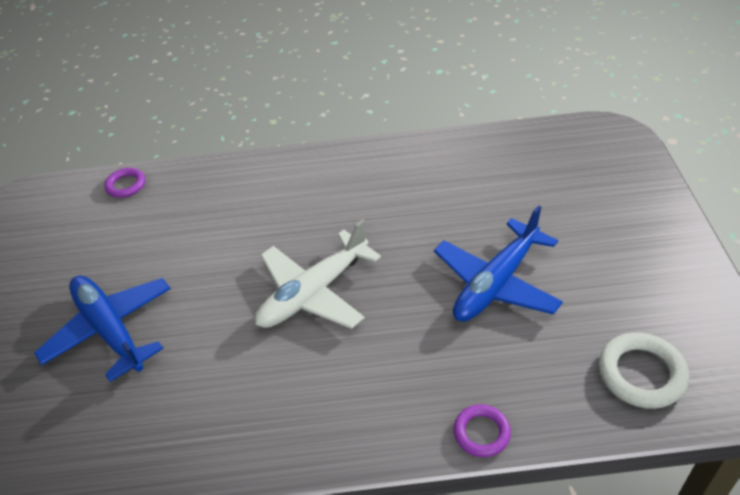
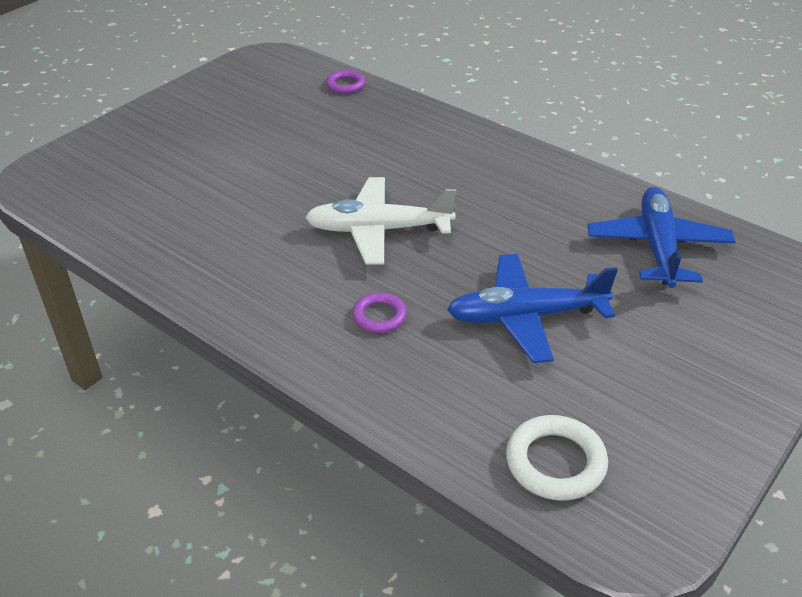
camera: 40 degrees right, 5 degrees down
(110, 330) = (223, 166): blue plane -> blue plane (657, 246)
(481, 433) = (369, 399): purple ring -> purple ring (379, 316)

